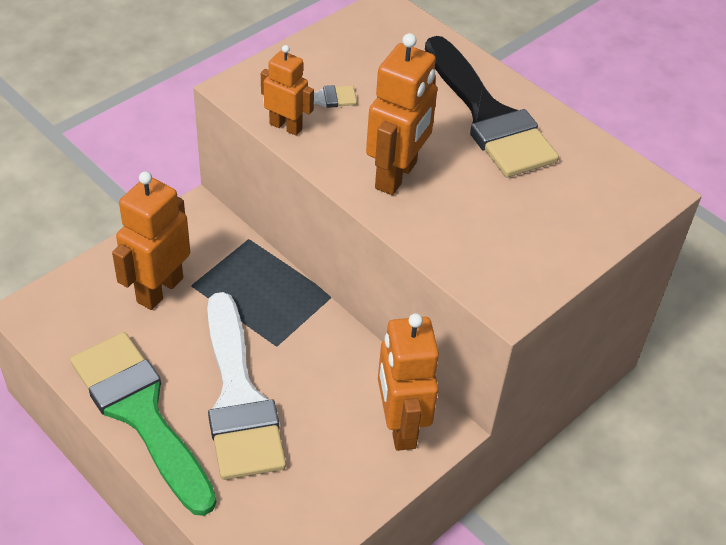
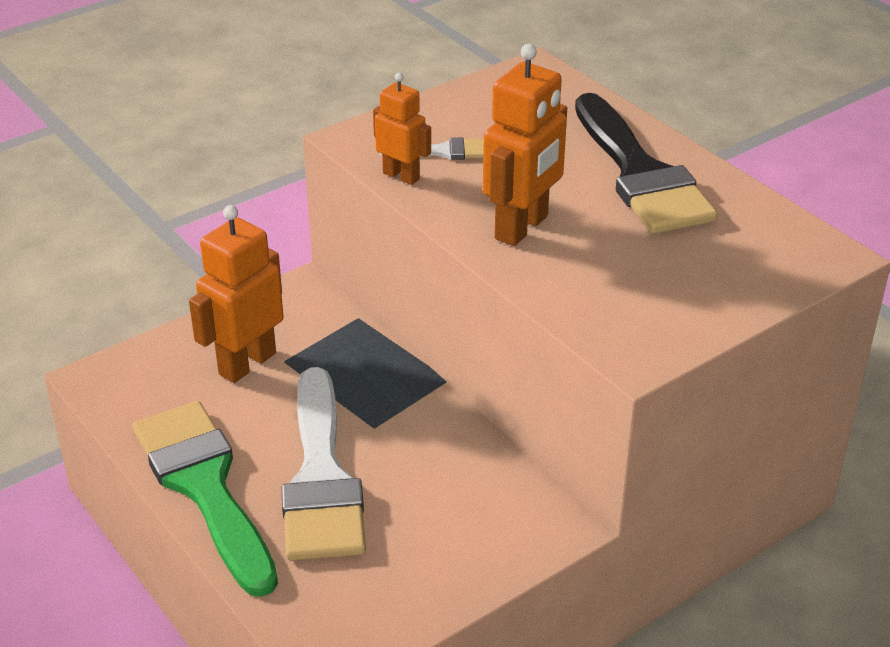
camera: 10 degrees right, 10 degrees down
(400, 426) = (509, 519): orange robot -> none

